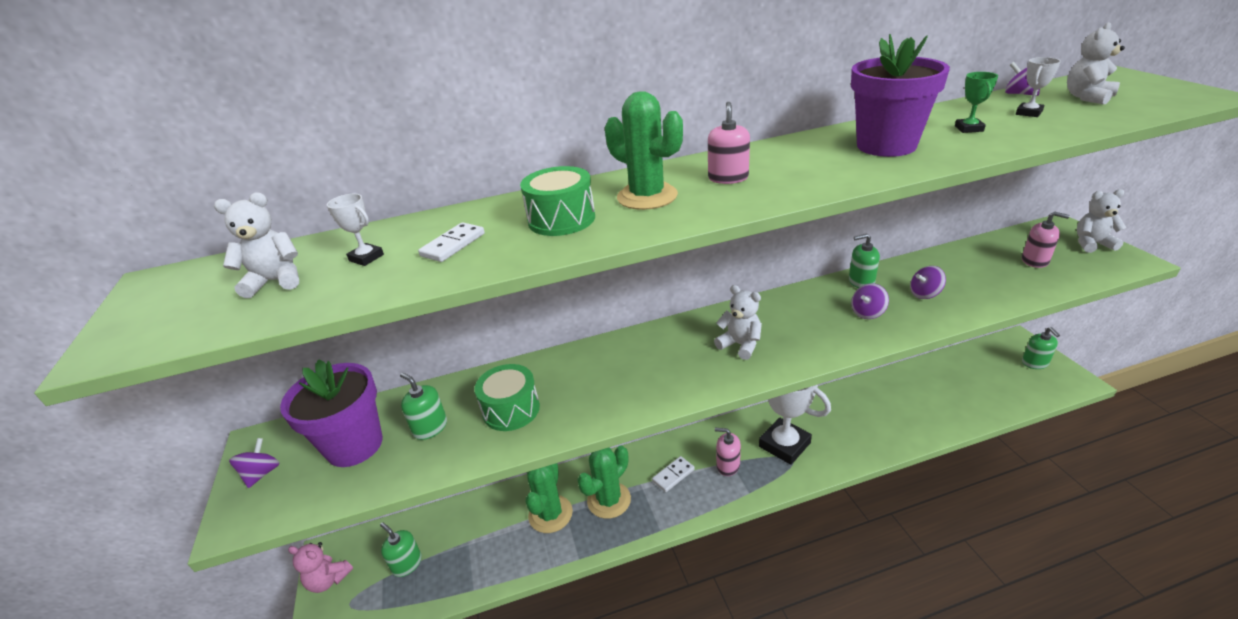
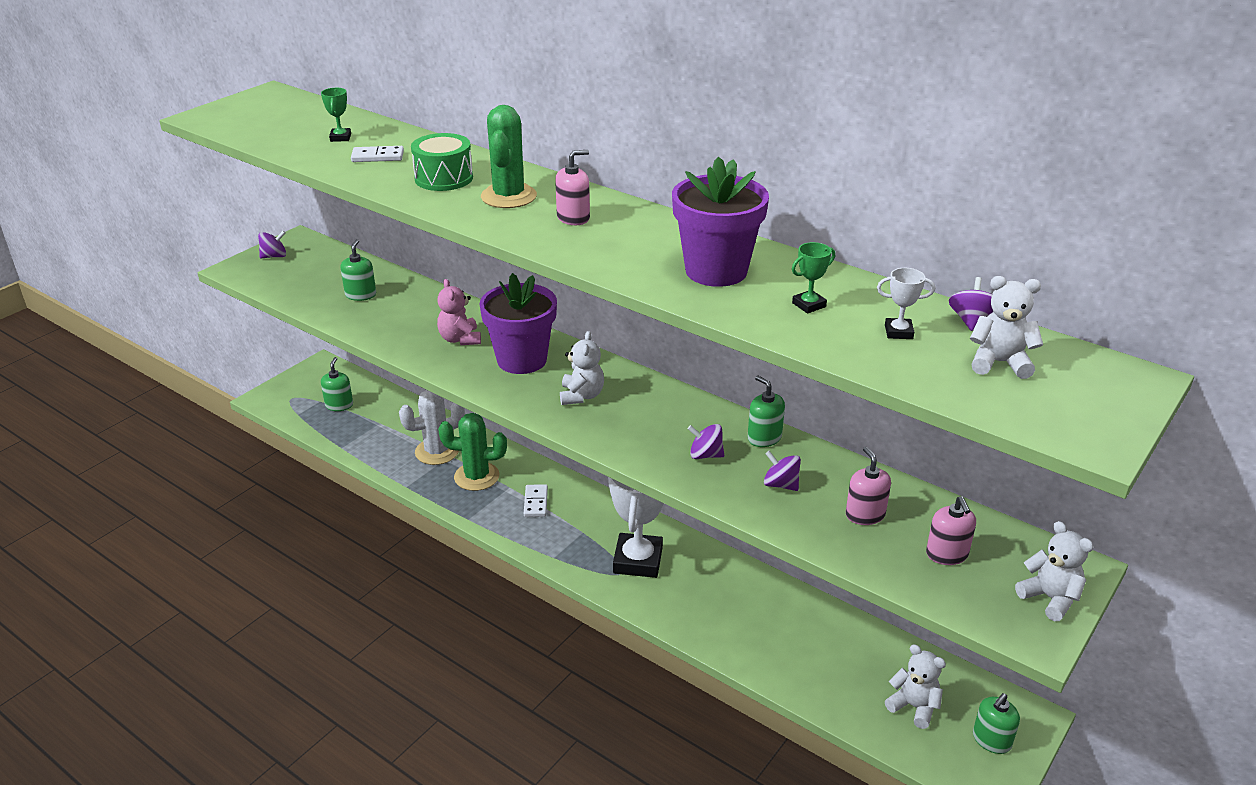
camera: 50 degrees right, 0 degrees up
(276, 281) = (294, 125): white teddy bear -> white teddy bear (913, 707)
(329, 580) = (302, 378): pink teddy bear -> pink teddy bear (460, 339)
(354, 445) = (322, 275): purple flower pot -> purple flower pot (522, 360)
(366, 258) = (340, 137): white trophy -> green trophy
(511, 409) = (405, 319): green drum -> none
(550, 514) = (437, 451): green cactus -> white cactus
(673, 475) = (535, 502): white domino -> white domino turned 75 degrees clockwise
(728, 465) = (576, 532): pink soap dispenser -> pink soap dispenser (865, 515)

